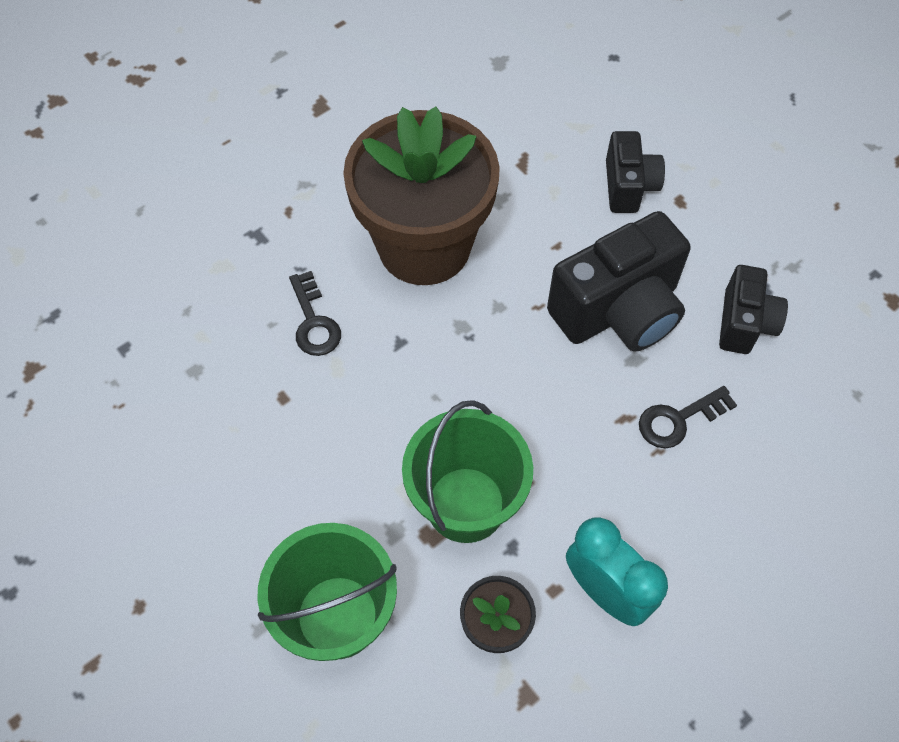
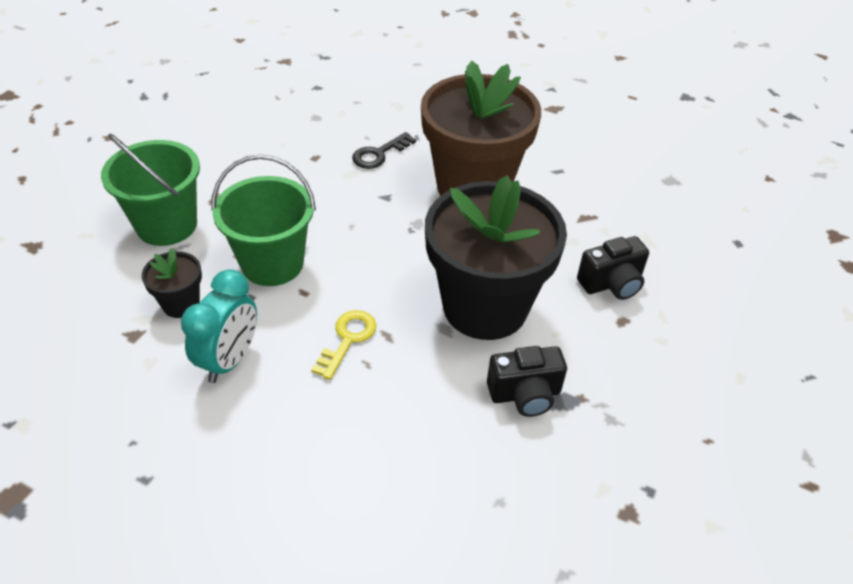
camera: 65 degrees right, 15 degrees down
(618, 311) = (485, 307): black camera -> black flower pot
(618, 459) = (347, 339): none -> yellow key
(678, 420) = (402, 370): black key -> none

